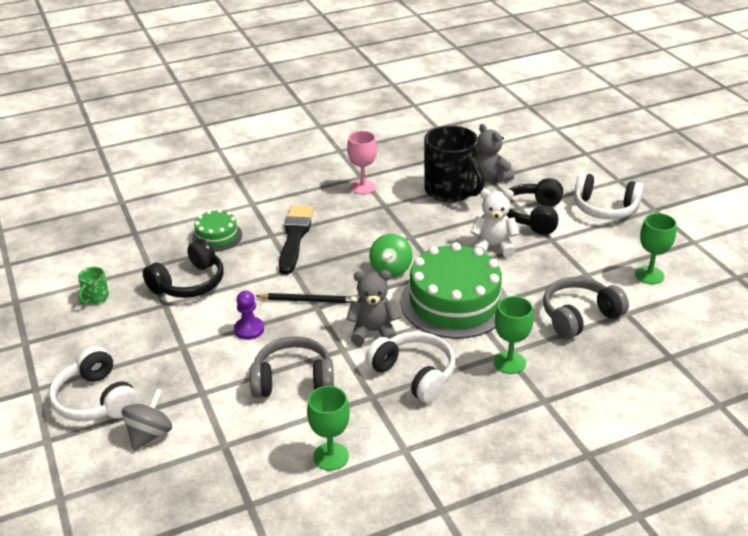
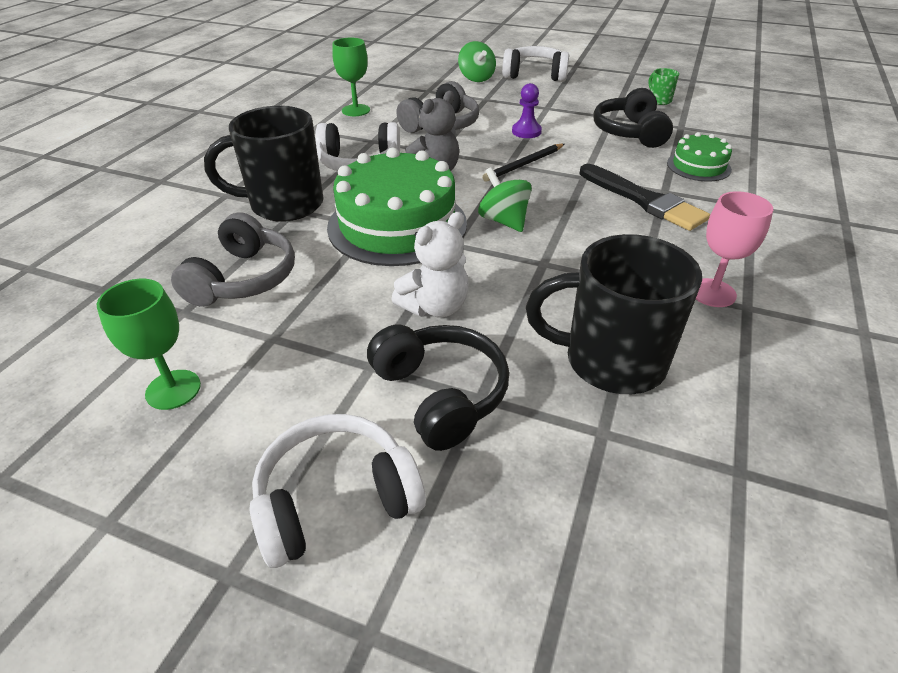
camera: 135 degrees right, 5 degrees up
(150, 434) = (476, 78): grey spinning top -> green spinning top
(490, 178) = (603, 435): grey teddy bear -> none
(509, 362) = (284, 205): green goblet -> black mug

